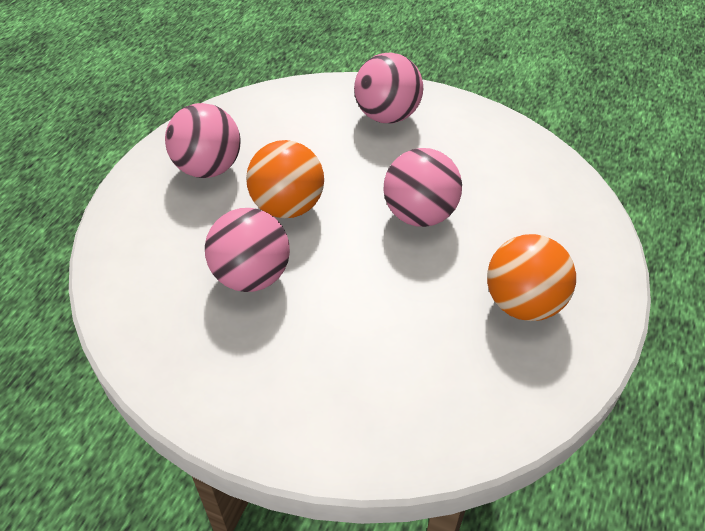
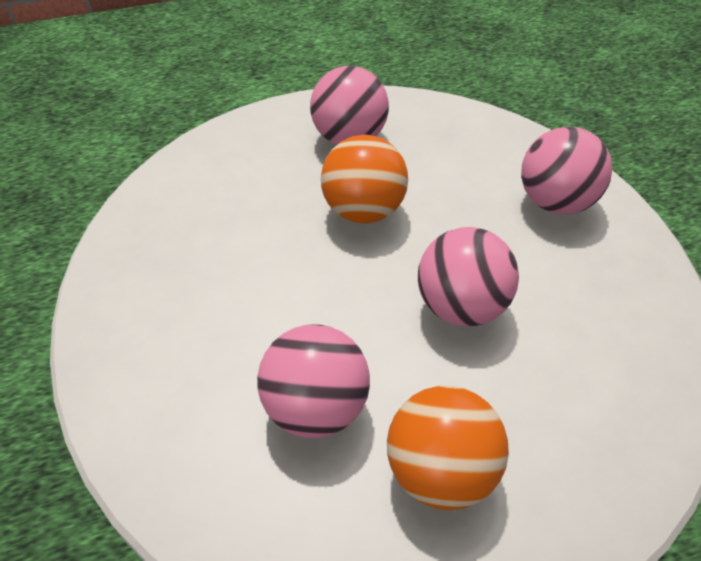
camera: 50 degrees right, 0 degrees up
(251, 276) = (263, 239): pink ball -> pink ball (316, 407)

